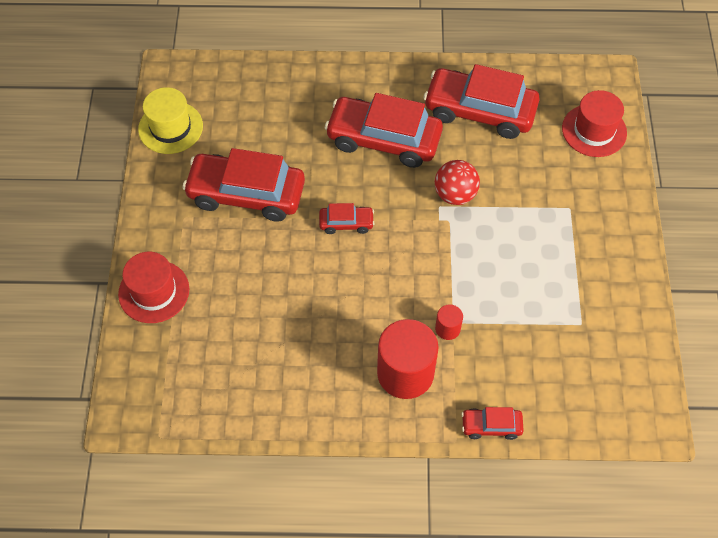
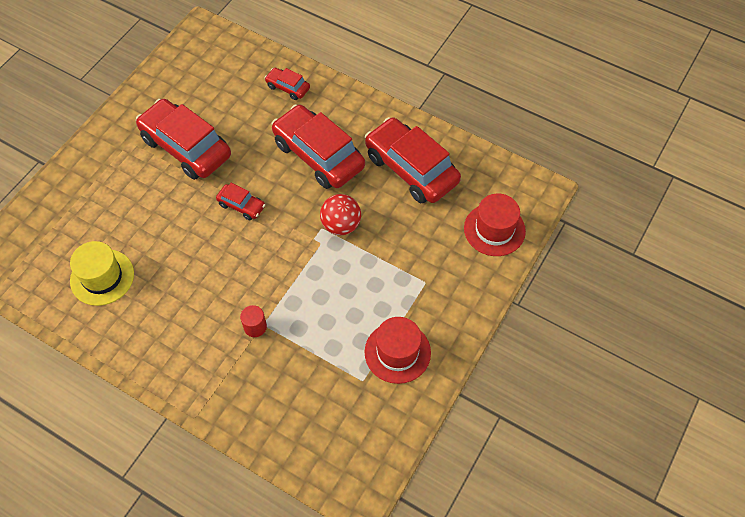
camera: 30 degrees right, 0 degrees up
(154, 291) = (69, 186): red hat -> red hat (397, 352)
(170, 127) = (170, 72): yellow hat -> yellow hat (102, 277)
(405, 373) = (197, 343): red cylinder -> none
(491, 426) = (230, 421): red car -> red car (288, 87)

